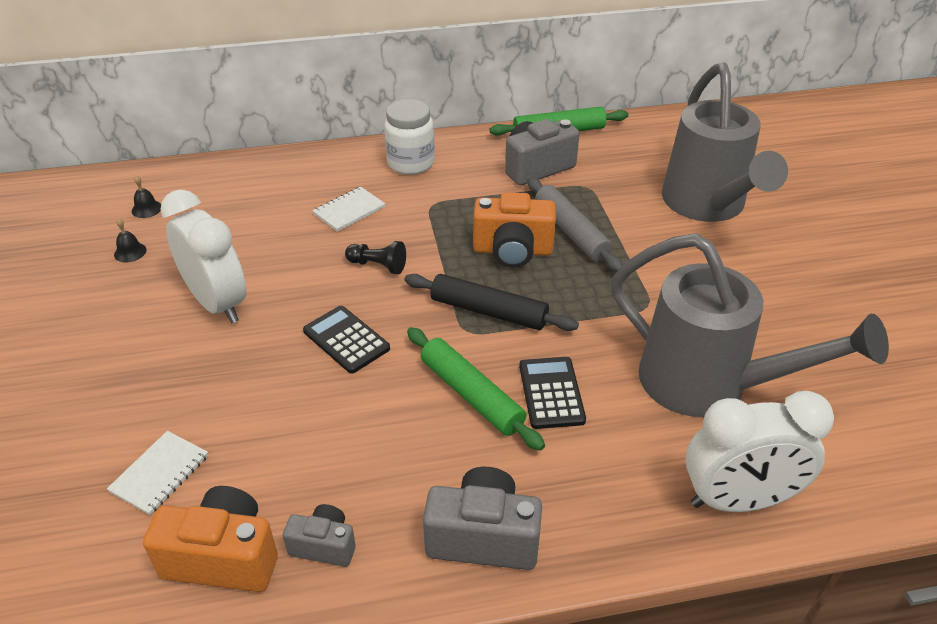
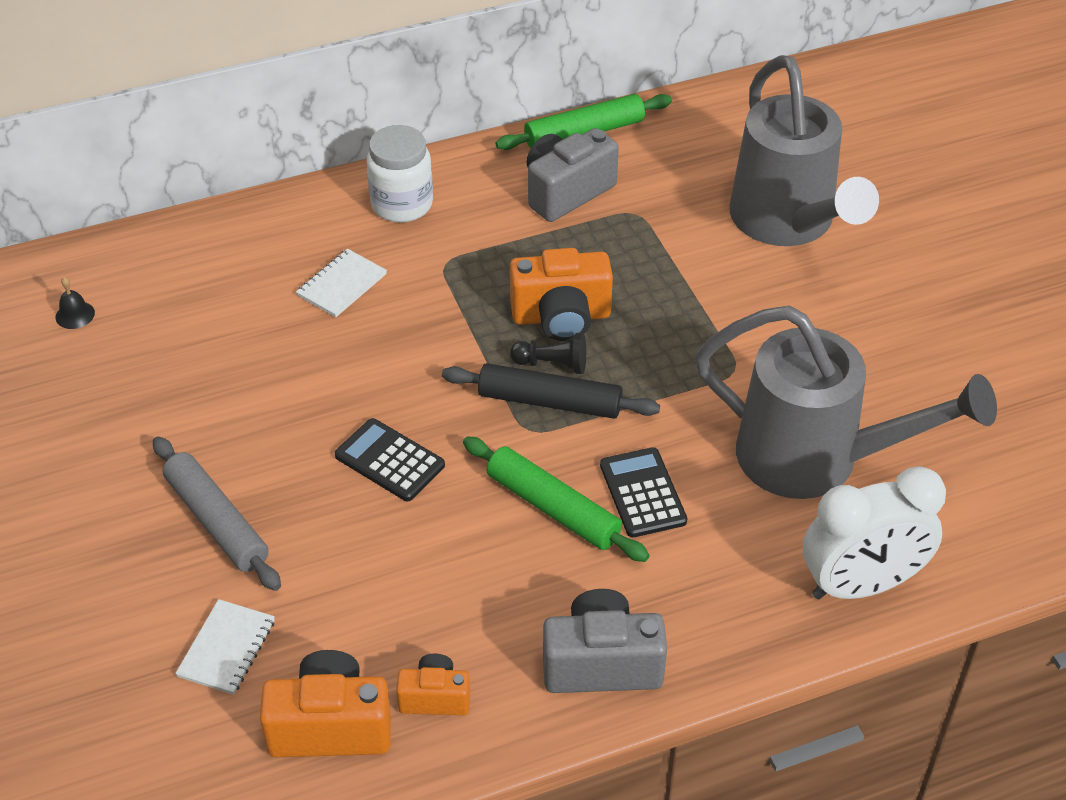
camera: 10 degrees left, 5 degrees up
(130, 252) = (78, 379): black bell -> none
(217, 303) = (217, 434): white clock -> none
(324, 545) = (435, 697): grey camera -> orange camera
(378, 265) = (400, 358): black pawn -> black pawn (552, 364)
(571, 231) = (627, 281): grey rolling pin -> grey rolling pin (217, 521)

